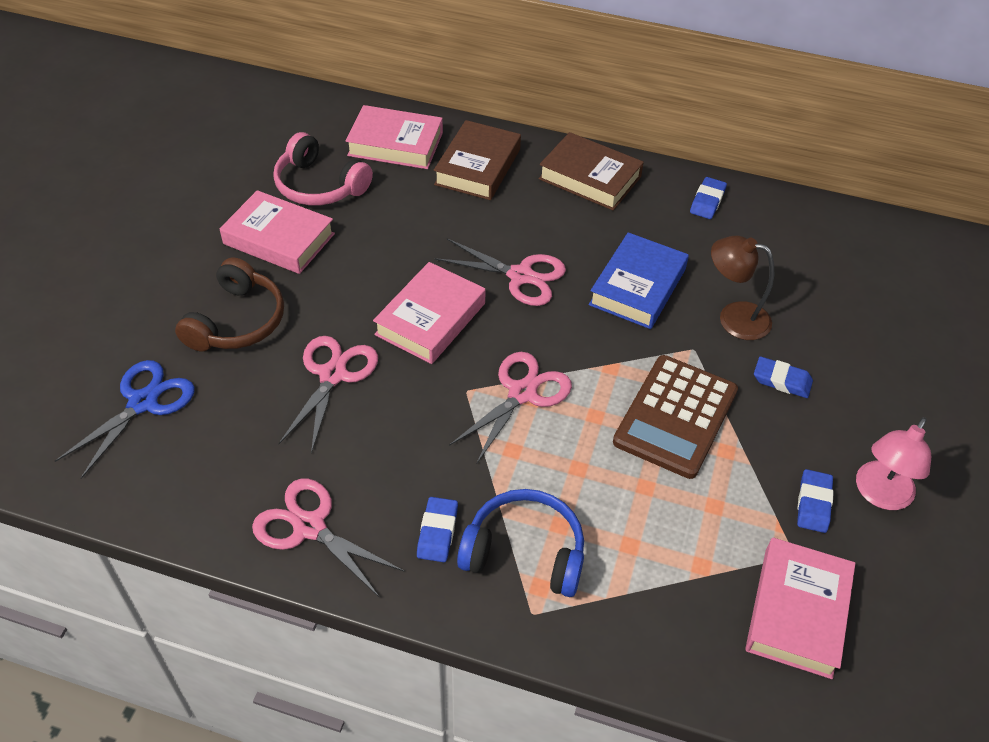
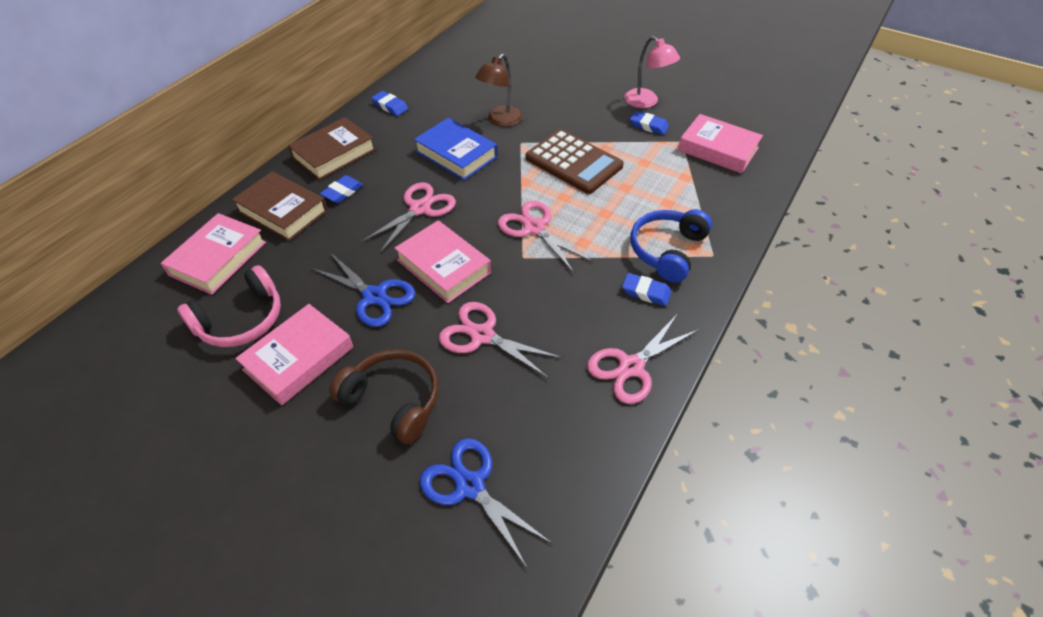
camera: 75 degrees left, 0 degrees up
(371, 272) = (374, 296): none -> blue scissors
(782, 380) = (557, 114): blue eraser -> blue eraser (342, 192)

